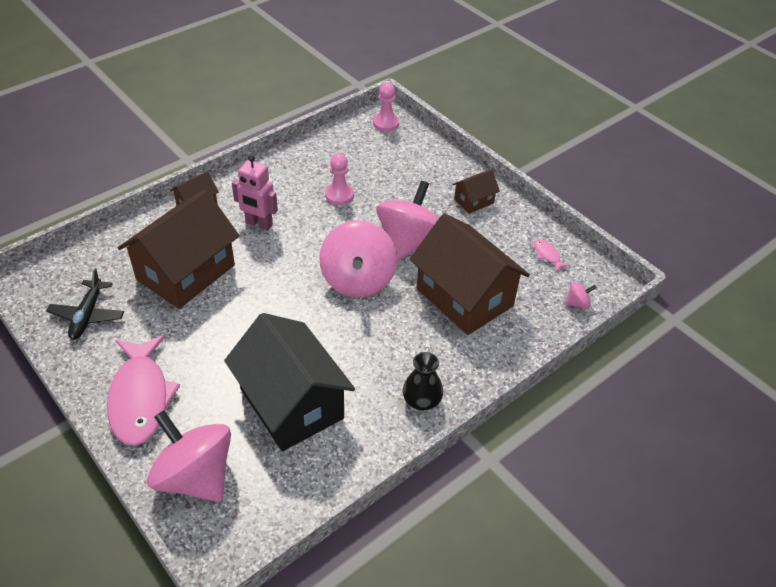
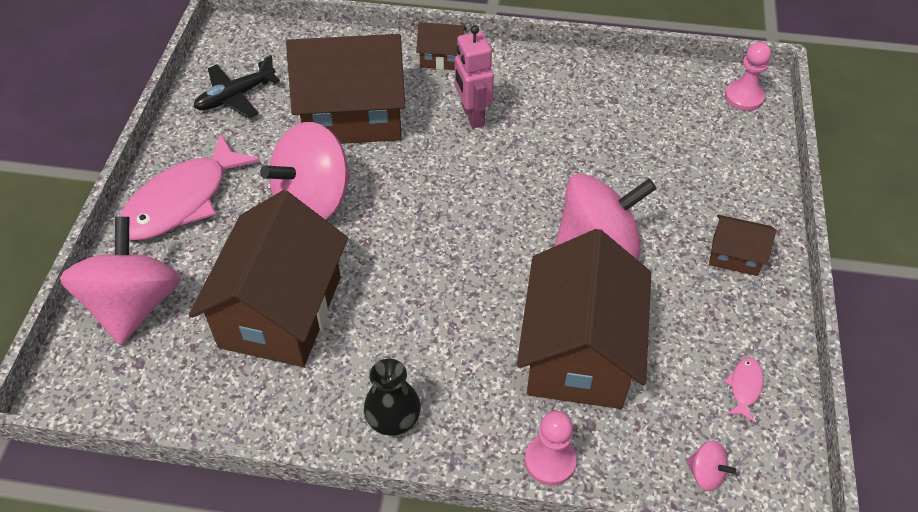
camera: 50 degrees right, 5 degrees up
(291, 403) = (281, 312): black house -> brown house
(339, 195) = (589, 142): pink pawn -> pink pawn (550, 461)
(358, 280) = (493, 243): pink spinning top -> pink spinning top (313, 201)

